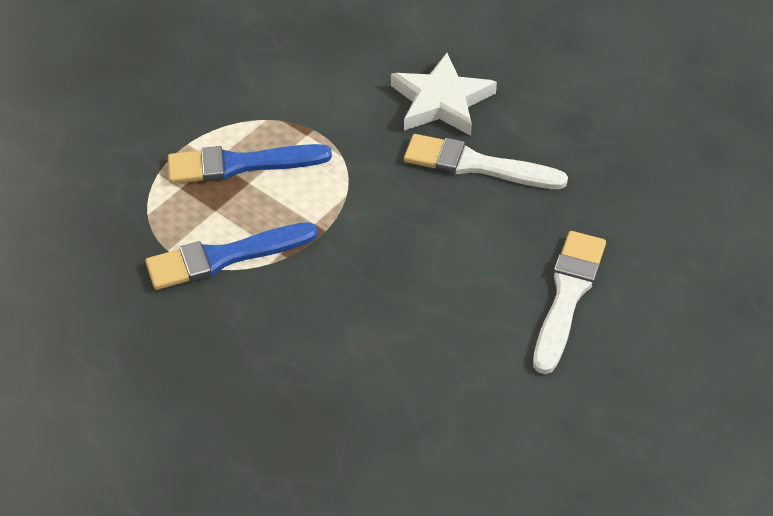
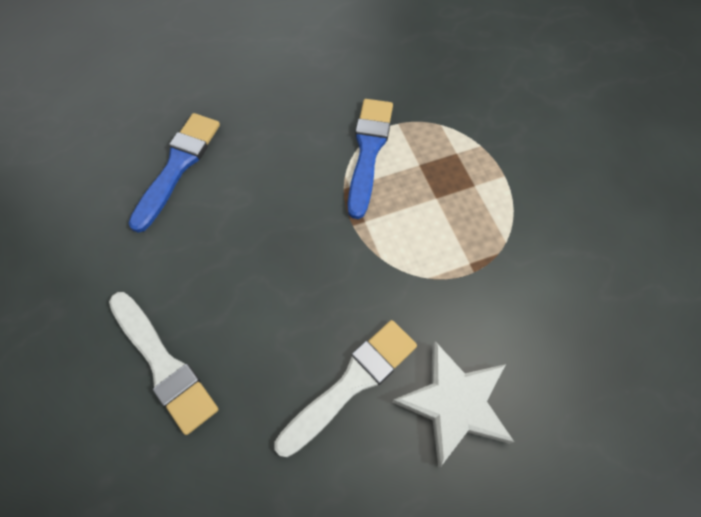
camera: 120 degrees right, 15 degrees up
(240, 165) = (459, 200): blue brush -> blue brush (177, 166)

